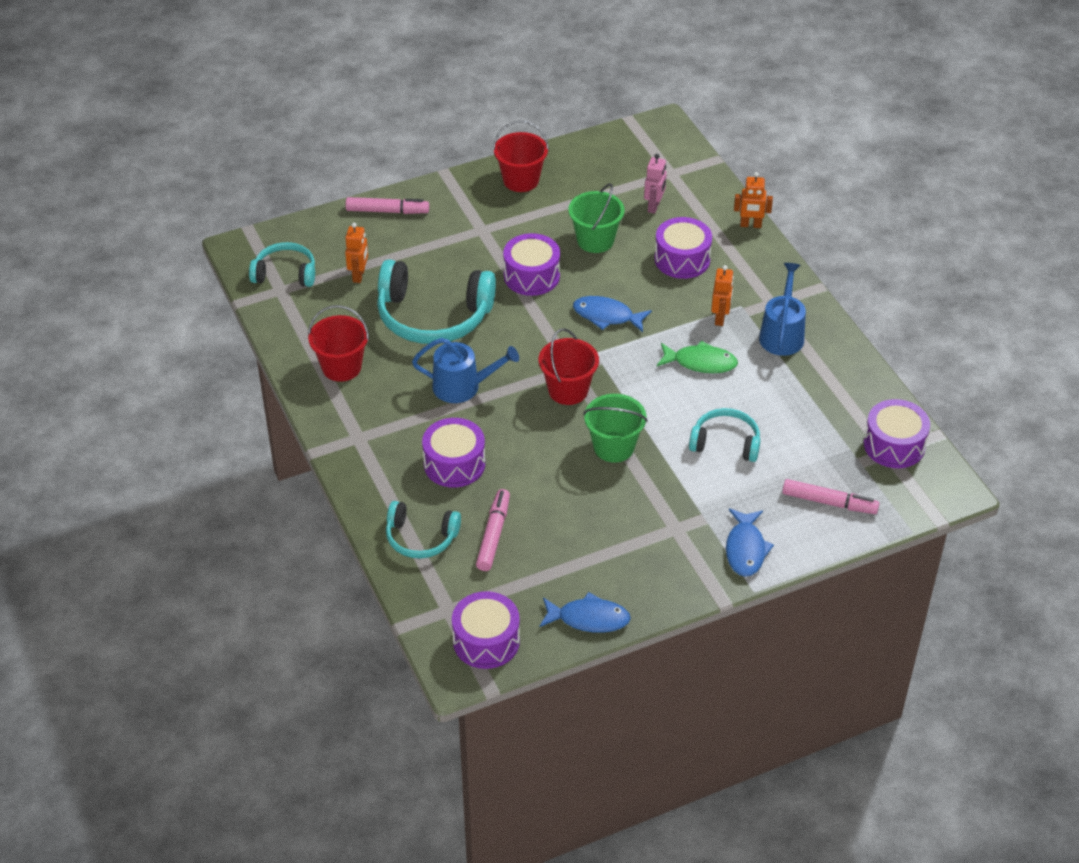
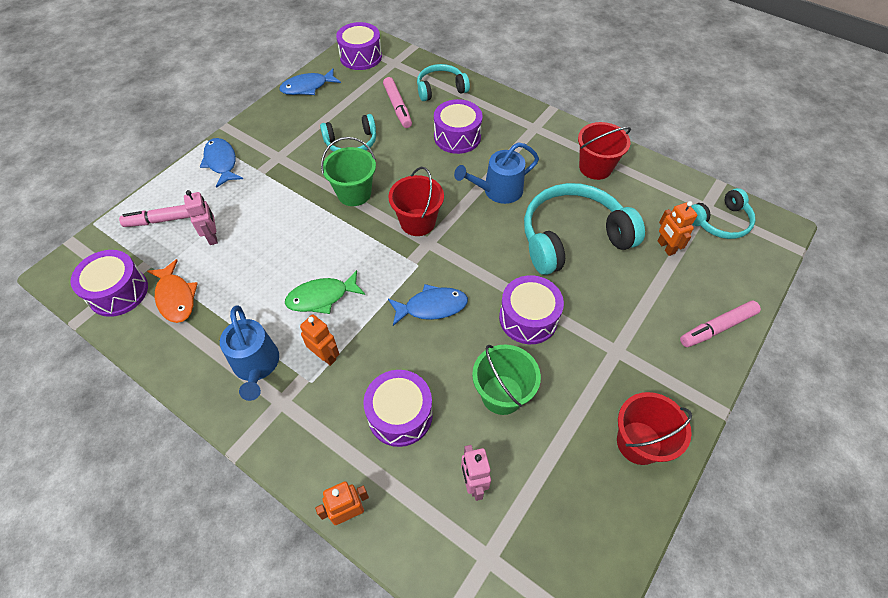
camera: 150 degrees right, 10 degrees up
(720, 318) = (325, 356): orange robot -> orange robot turned 150 degrees clockwise
(725, 442) = (268, 233): turquoise headphones -> turquoise headphones (351, 143)
(784, 462) = (213, 236): none -> pink robot
(838, 417) = (176, 297): none -> orange fish

